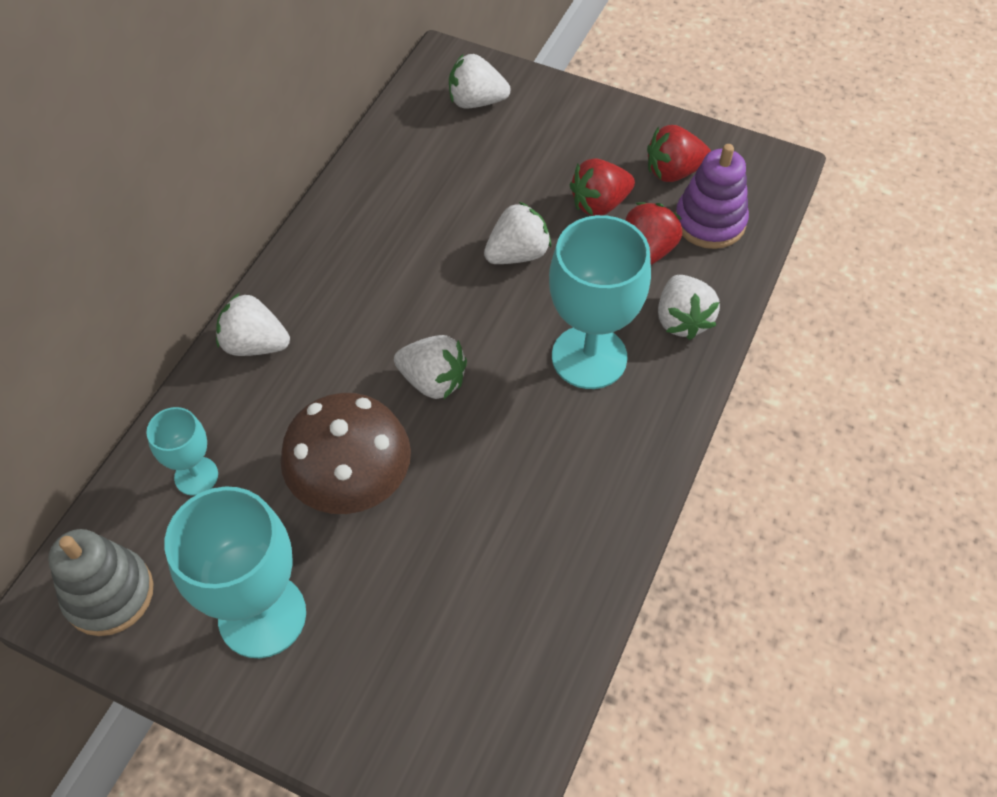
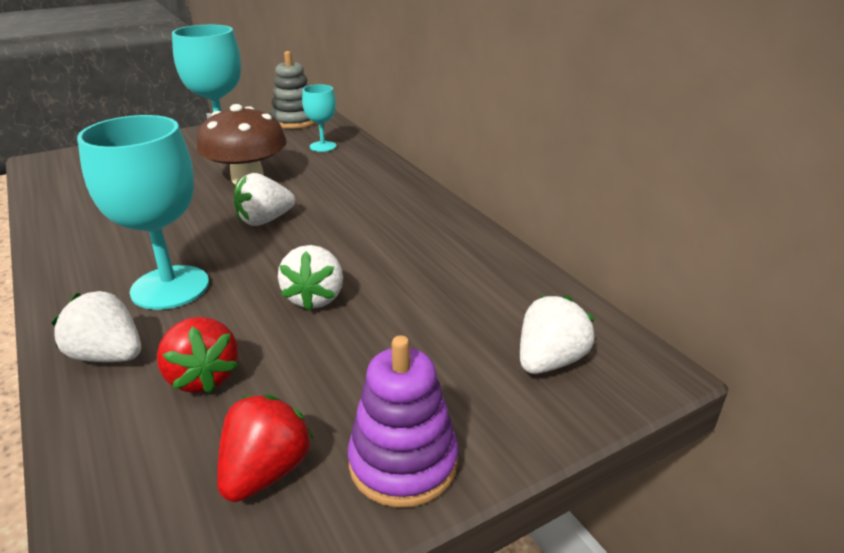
camera: 125 degrees right, 25 degrees down
(255, 344) = (385, 178): white strawberry -> none
(599, 204) = (302, 377): red strawberry -> none
(710, 222) = (161, 455): purple stacking toy -> purple stacking toy (403, 463)

